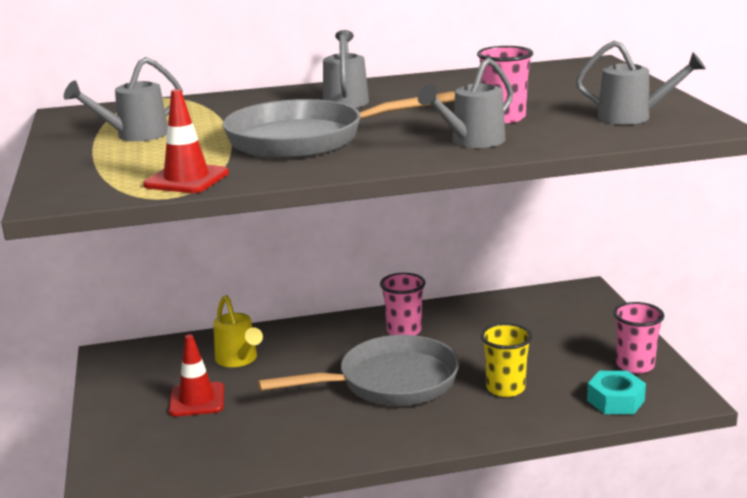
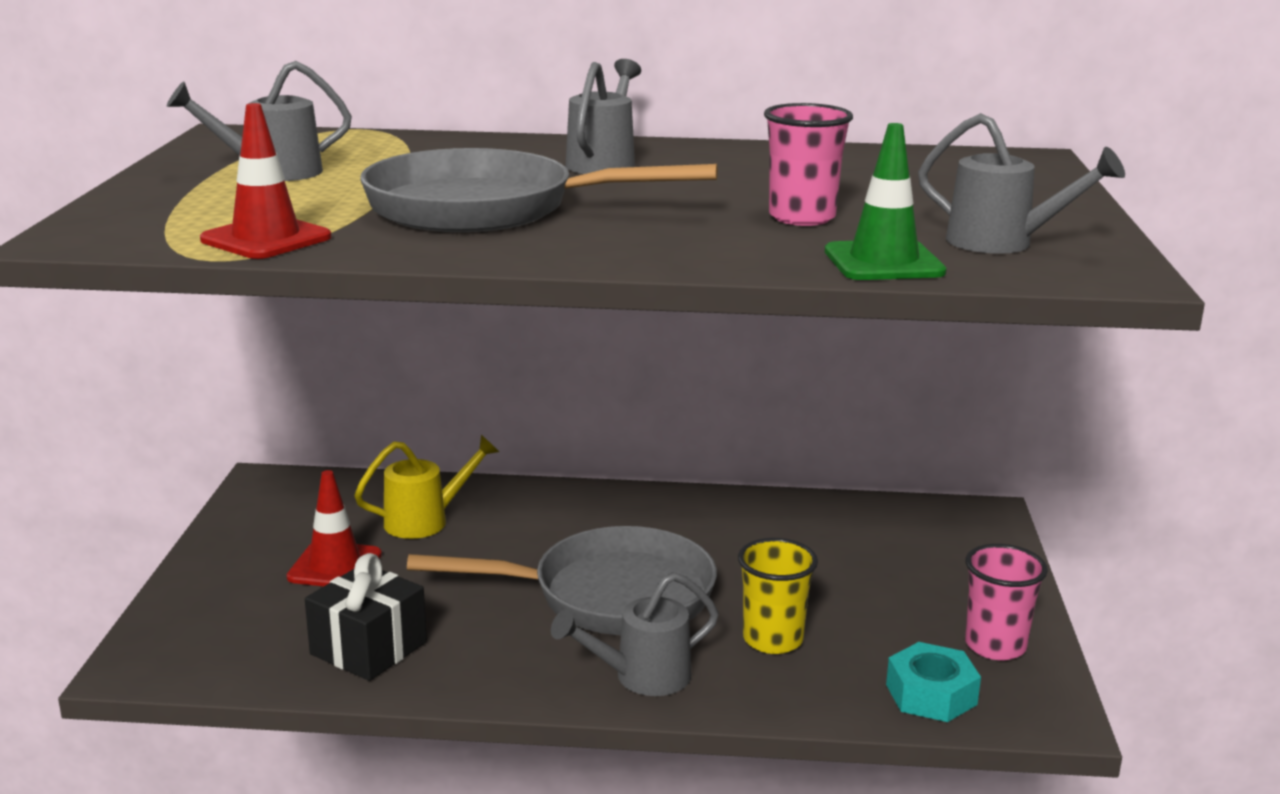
camera: 15 degrees right, 0 degrees up
(238, 359) = (425, 521): yellow watering can -> yellow watering can turned 105 degrees counterclockwise
(255, 446) = (368, 648): none -> black gift
(404, 331) = (677, 525): pink cup -> none
(472, 141) = (715, 244): grey watering can -> grey watering can (642, 677)
(579, 138) = (883, 262): none -> green traffic cone

